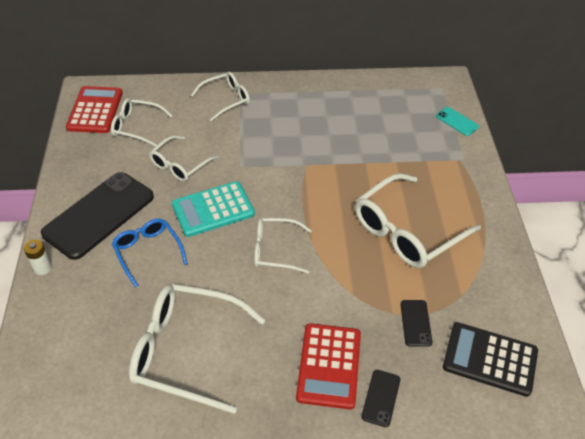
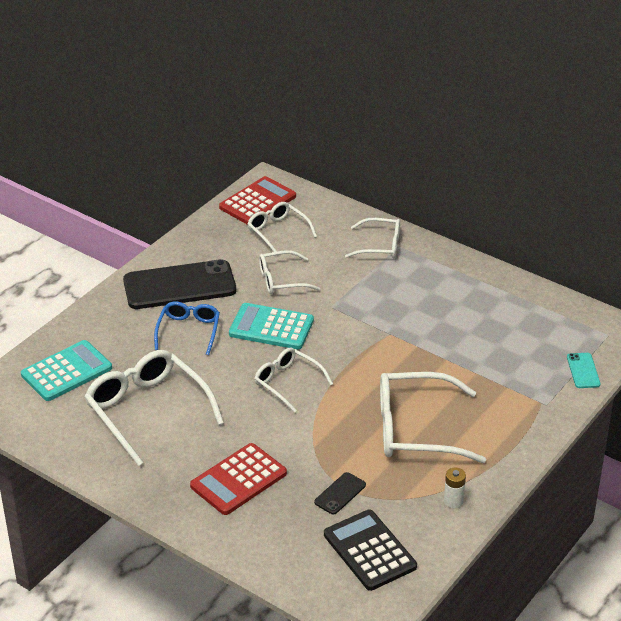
camera: 40 degrees right, 10 degrees down
(42, 268) = (104, 301): white battery -> white battery (453, 501)
(71, 359) = (66, 371): none -> turquoise calculator
(380, 398) = (253, 521): black phone -> none

